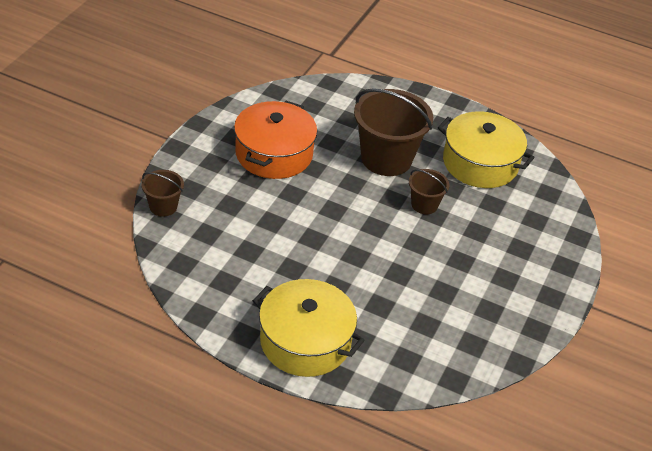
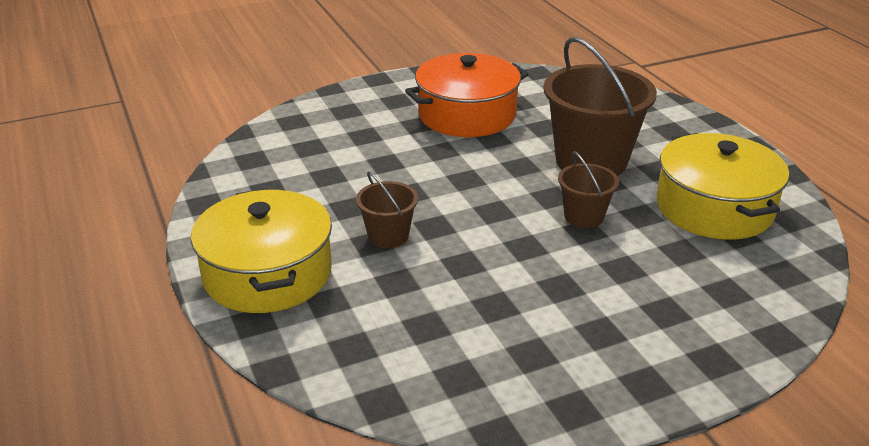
camera: 45 degrees right, 10 degrees down
(163, 206) = (301, 114): brown bucket -> brown bucket (388, 236)

